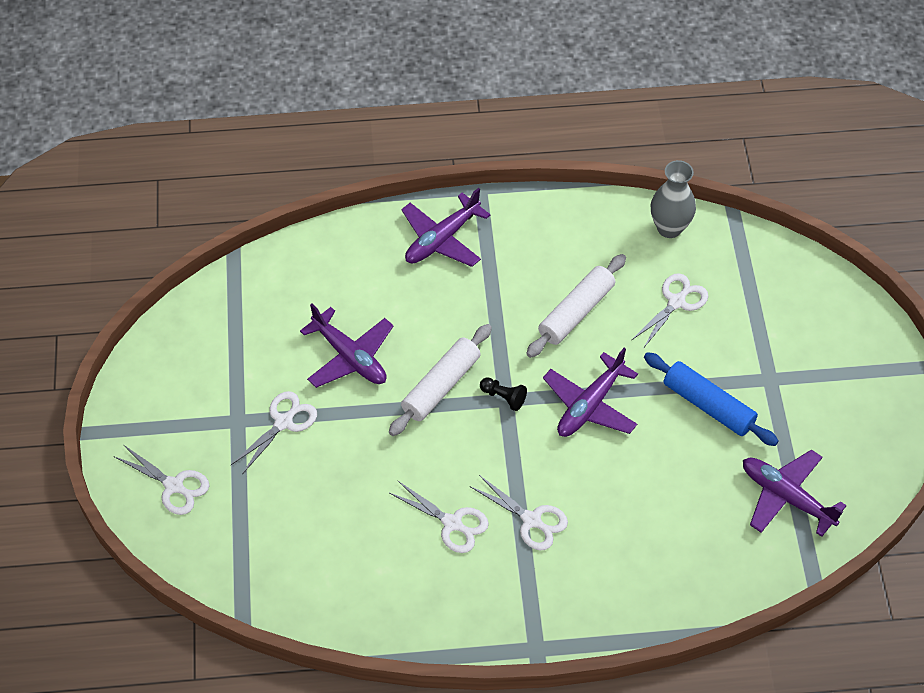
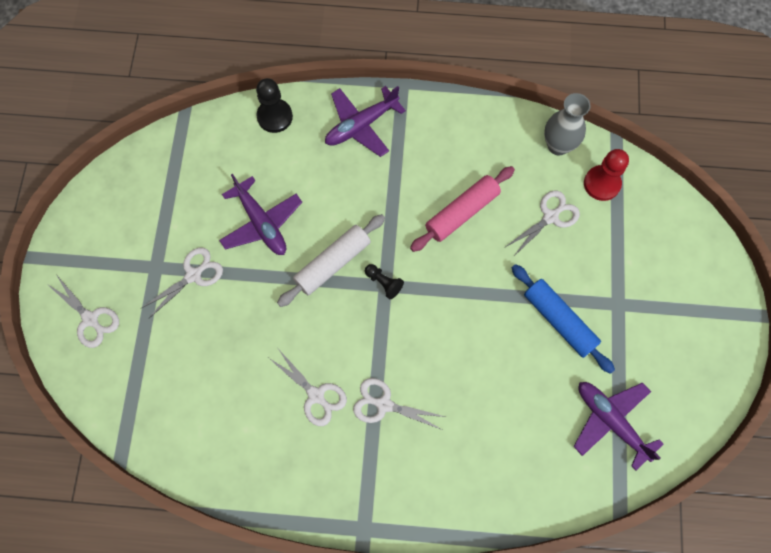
camera: 10 degrees right, 15 degrees up
(340, 244) = (275, 117): none -> black pawn
(531, 520) = (384, 404): white scissors -> white scissors turned 150 degrees clockwise
(576, 312) = (462, 213): white rolling pin -> pink rolling pin
(590, 405) = (456, 303): purple plane -> none
(726, 260) = (602, 184): none -> red pawn

